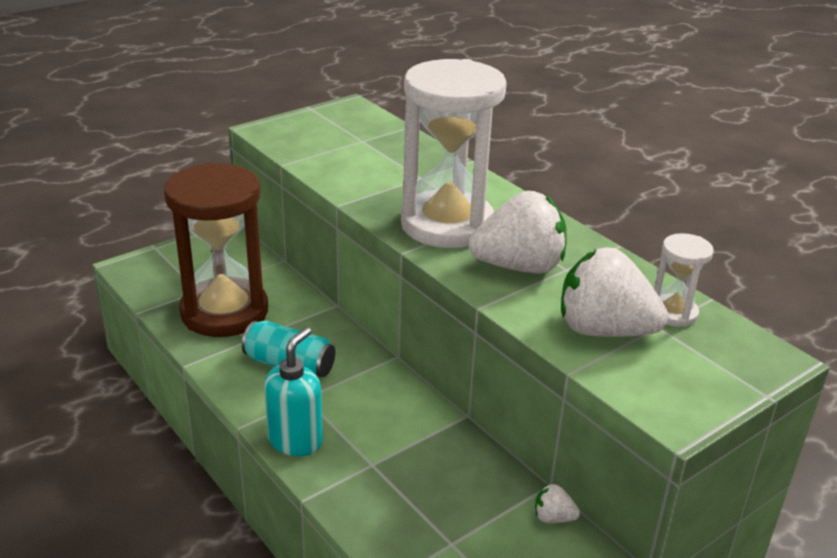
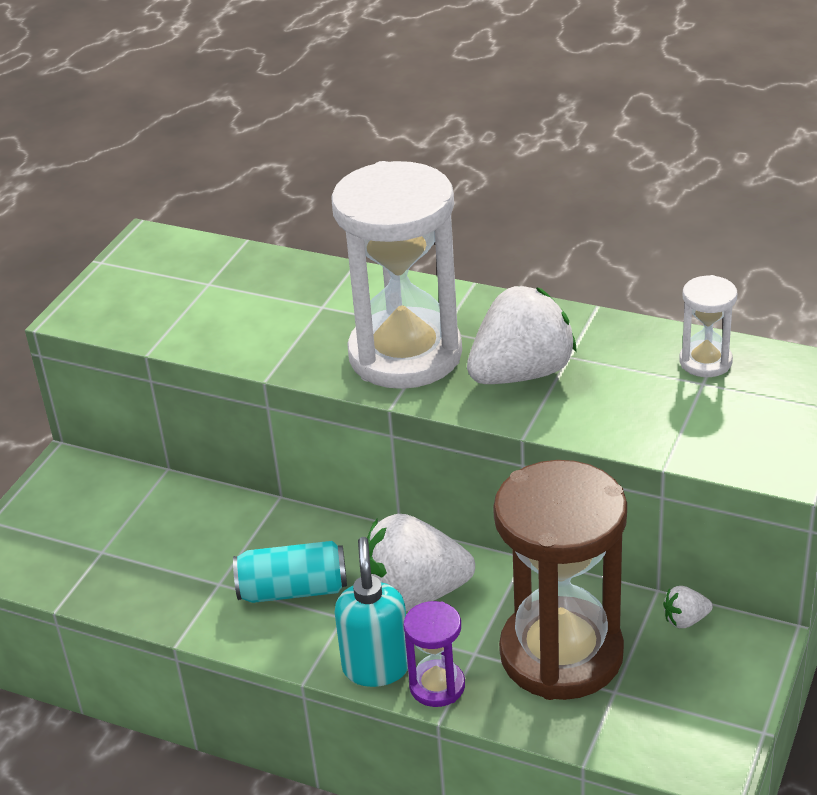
camera: 25 degrees left, 5 degrees up
(224, 312) = (159, 563): brown hourglass -> brown hourglass (561, 654)
(325, 474) = (437, 686): none -> purple hourglass
(604, 330) = (658, 409): white strawberry -> white strawberry (414, 595)

